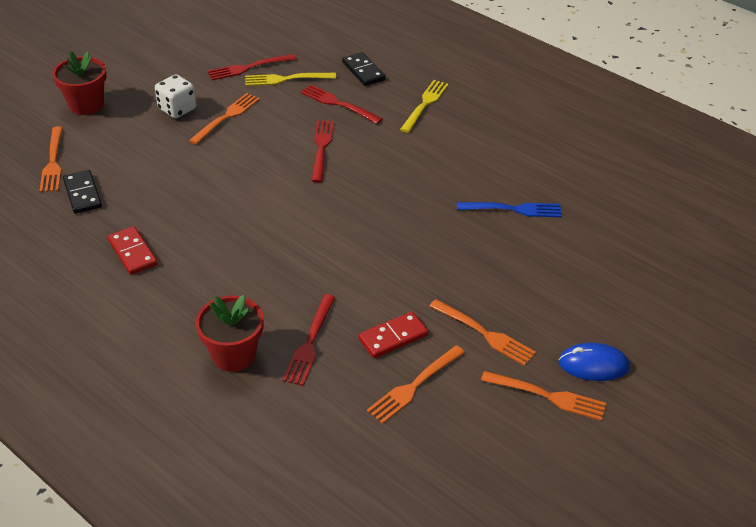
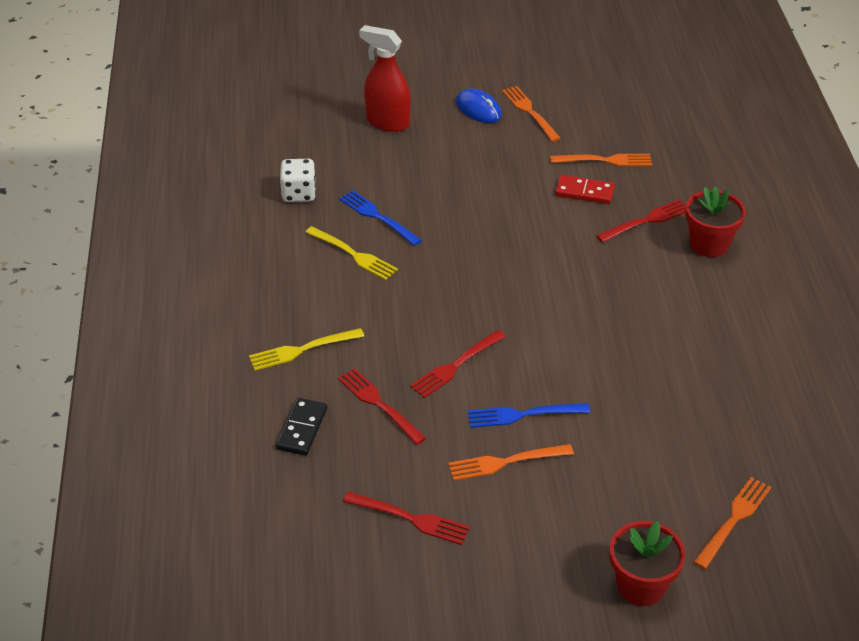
camera: 135 degrees left, 0 degrees up
(82, 194) = (728, 458): black domino -> none
(133, 252) = (724, 367): red domino -> none
(177, 109) = (546, 508): white dice -> white dice (299, 194)
(244, 146) = (523, 415): none -> blue fork
(286, 79) = (390, 473): yellow fork -> yellow fork (353, 254)
(338, 104) = (379, 404): red fork -> red fork turned 150 degrees clockwise
(484, 333) = (520, 160): orange fork -> none
(638, 294) = (387, 122): none -> red spray bottle

